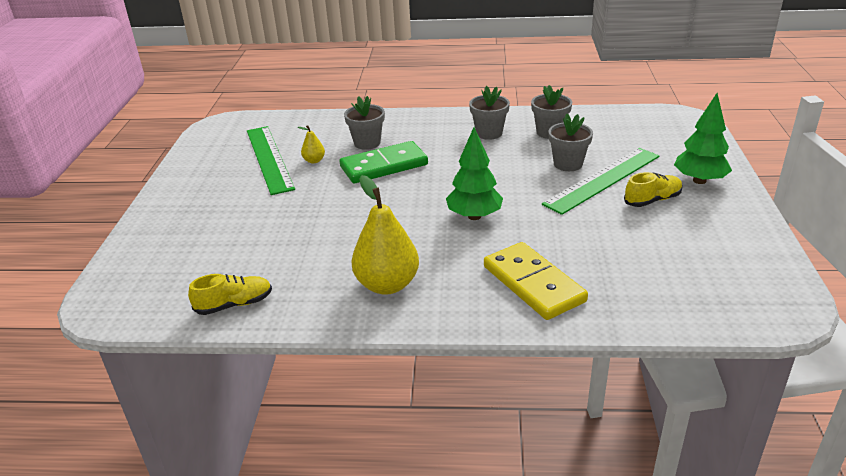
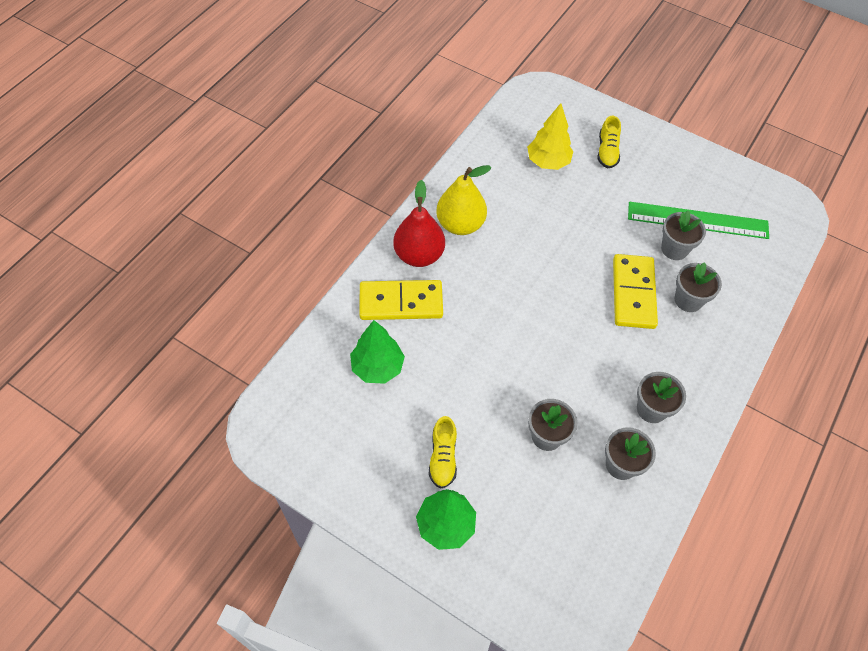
camera: 115 degrees right, 25 degrees up
(234, 304) = (496, 145): yellow shoe -> yellow shoe (607, 151)
(241, 258) = (548, 162): none -> yellow tree
(314, 161) = (674, 249): yellow pear -> grey flower pot
(384, 166) = (633, 293): green domino -> yellow domino
(459, 297) = (419, 255): none -> red pear
(474, 216) = (508, 315): green tree -> green tree (377, 367)
(603, 180) = (500, 444): green ruler -> none

